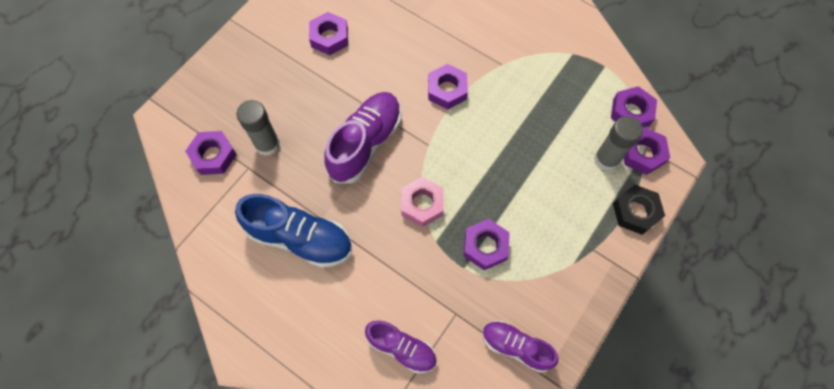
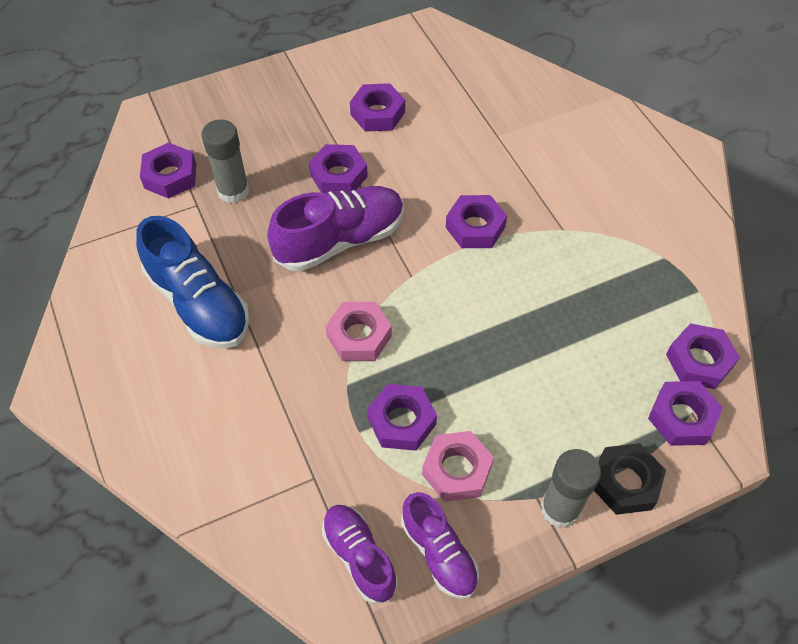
camera: 30 degrees right, 10 degrees down
(333, 97) = (338, 175): none -> purple nut
(401, 348) = (225, 480): purple shoe -> purple shoe (439, 553)
(537, 259) = (457, 470): none -> pink nut
(606, 159) = (627, 400): grey glue stick -> grey glue stick (560, 508)

